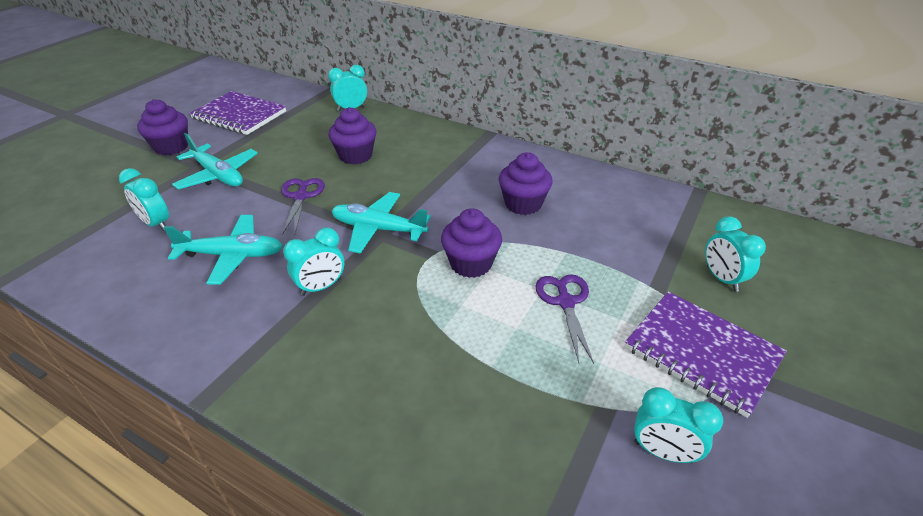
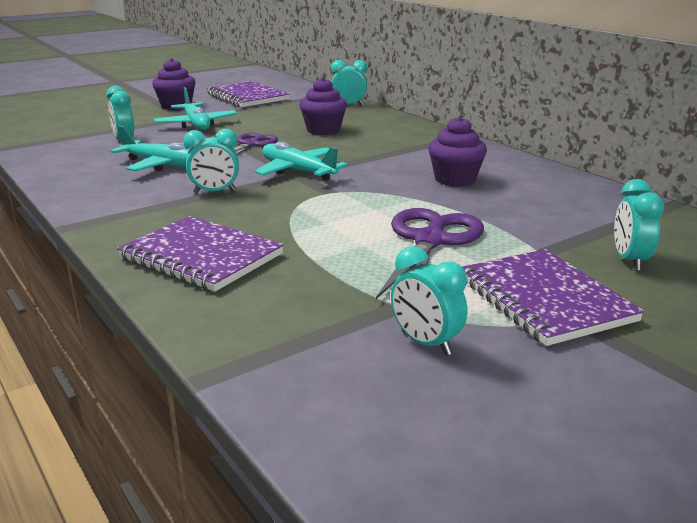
camera: 25 degrees right, 15 degrees down
(384, 399) = (201, 256): none -> purple notebook
(471, 263) = (361, 203): purple cupcake -> none
(565, 302) = (430, 241): purple scissors -> purple scissors, size x1.60

